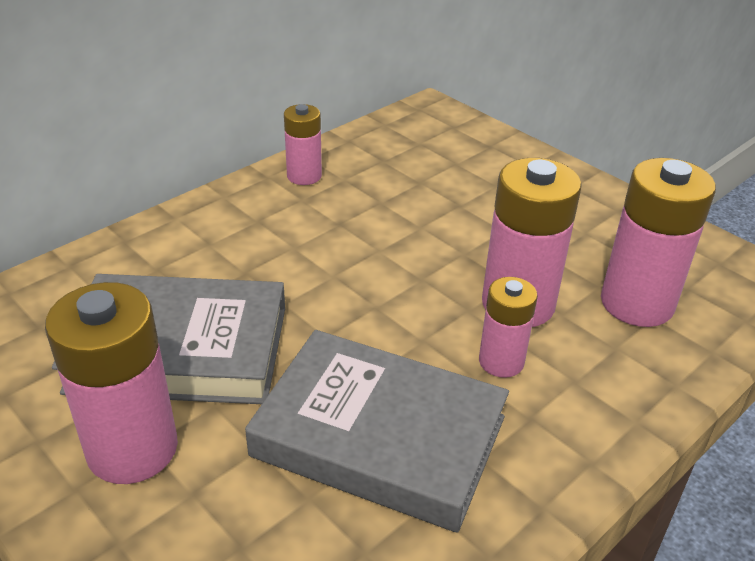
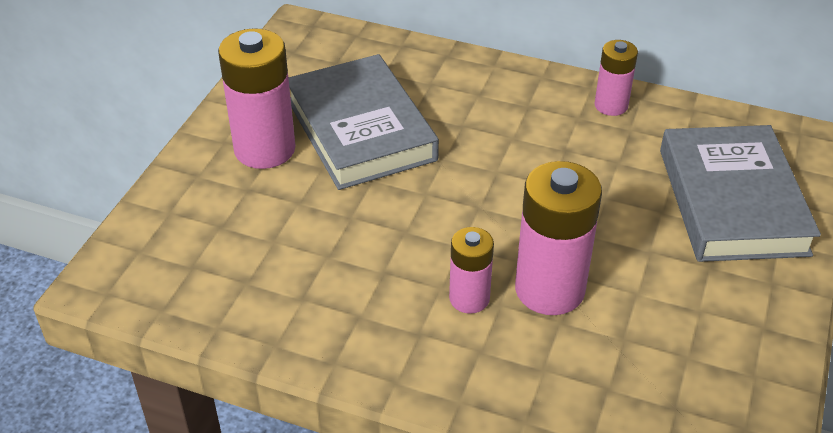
camera: 65 degrees right, 5 degrees up
(379, 436) = (346, 255): grey book -> grey book (732, 201)
(637, 303) = (618, 371): pink battery -> none

